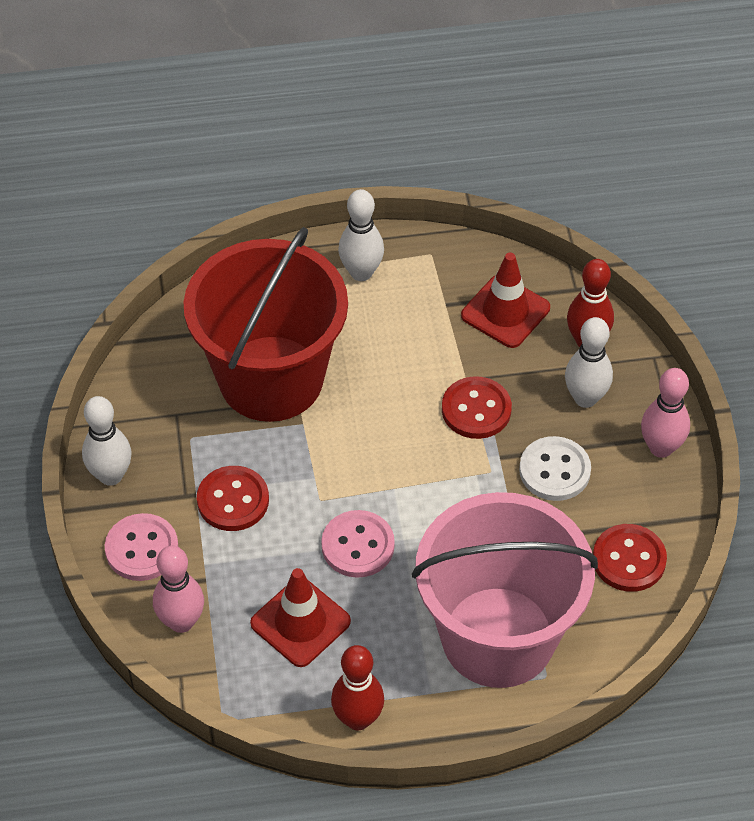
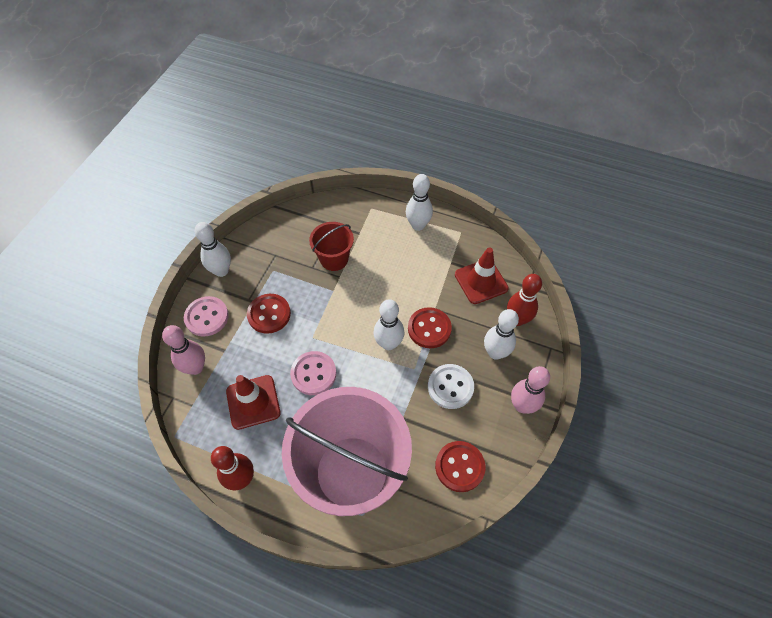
camera: 30 degrees right, 5 degrees up
(271, 378) = (334, 259): red bucket -> red bucket, size x0.46
(434, 456) = (388, 343): none -> white bowling pin

